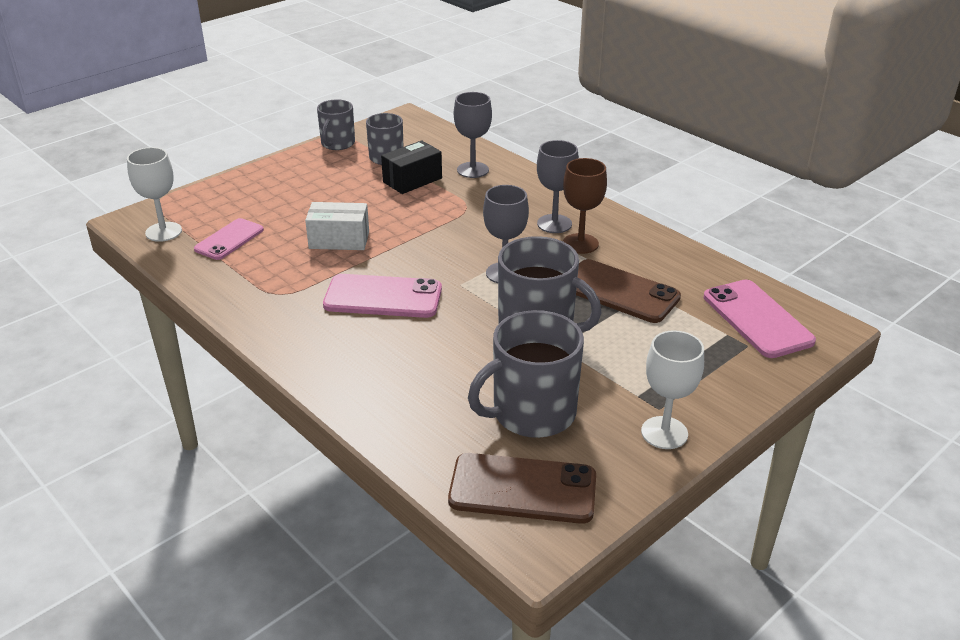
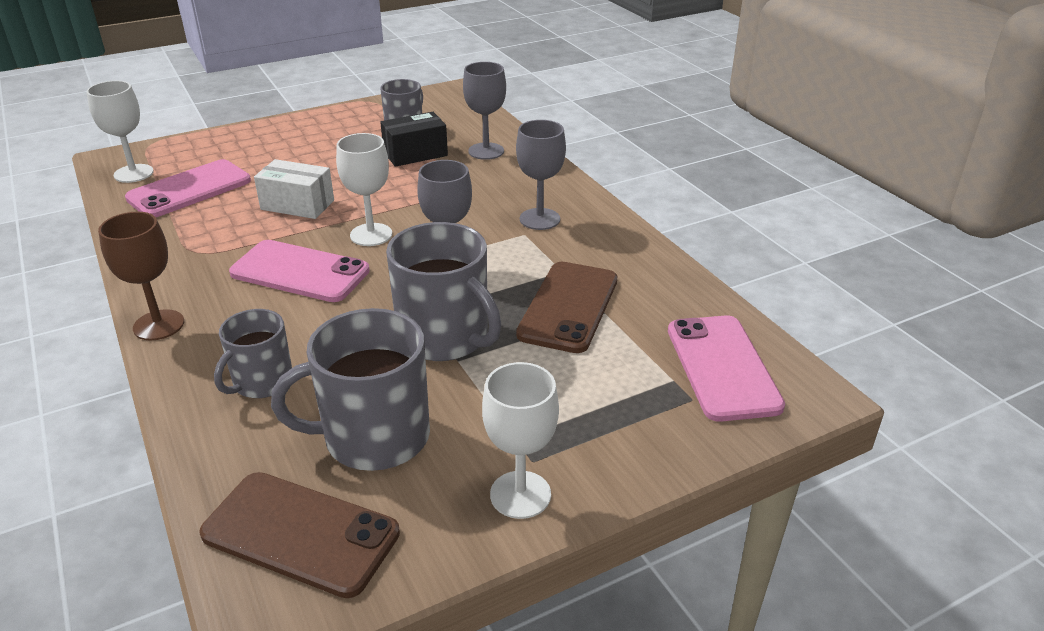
camera: 15 degrees right, 0 degrees up
(229, 240) = (189, 189): pink phone -> pink phone, size x1.51
(337, 144) = (364, 109): grey mug -> grey mug (261, 382)
(422, 257) = (371, 235): none -> white goblet
(580, 244) = (556, 245): brown goblet -> brown goblet (158, 325)
(619, 292) = (569, 307): brown phone -> brown phone turned 60 degrees clockwise

